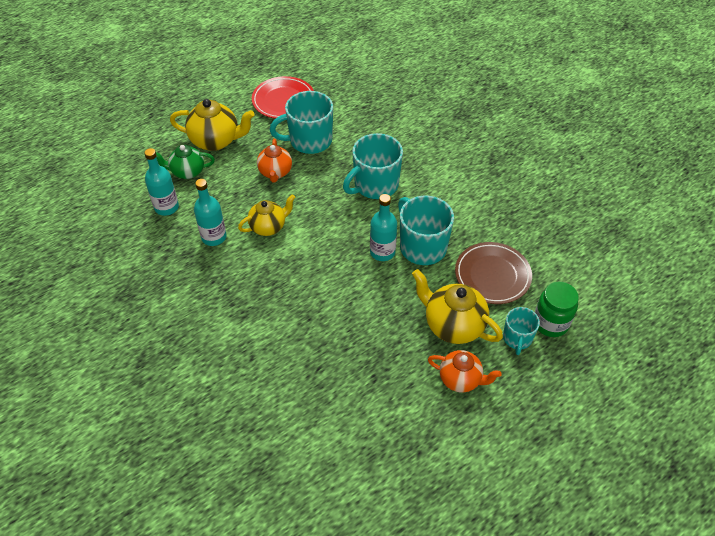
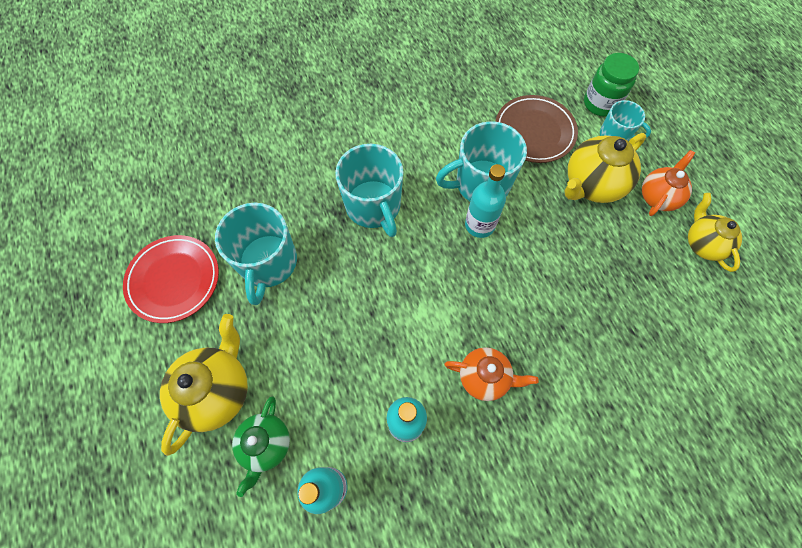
camera: 75 degrees left, 15 degrees up
(268, 227) = (407, 346): yellow teapot -> yellow teapot (703, 244)
(275, 172) = (312, 319): orange teapot -> orange teapot (484, 377)

